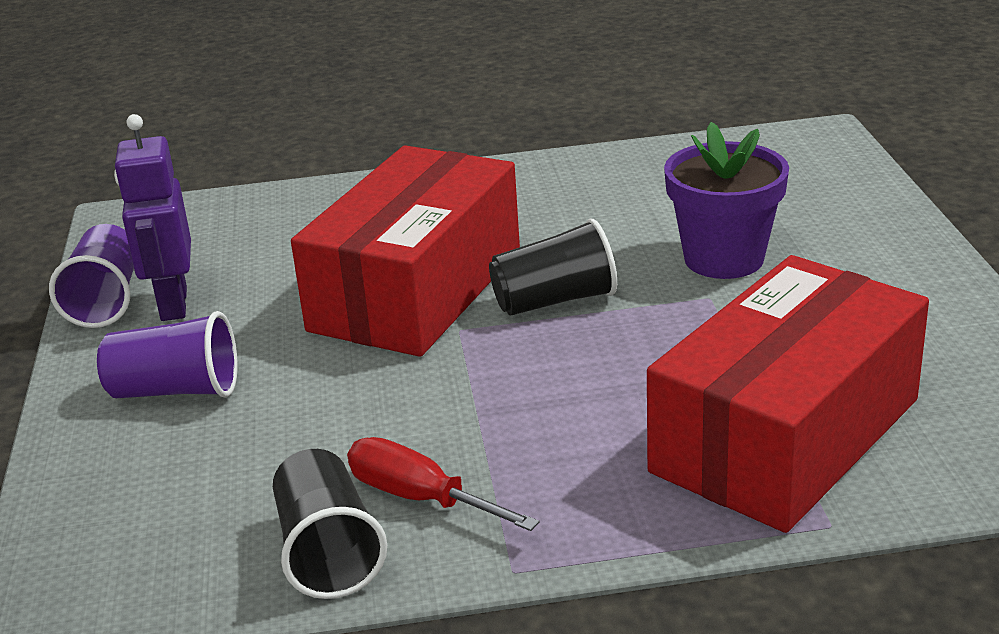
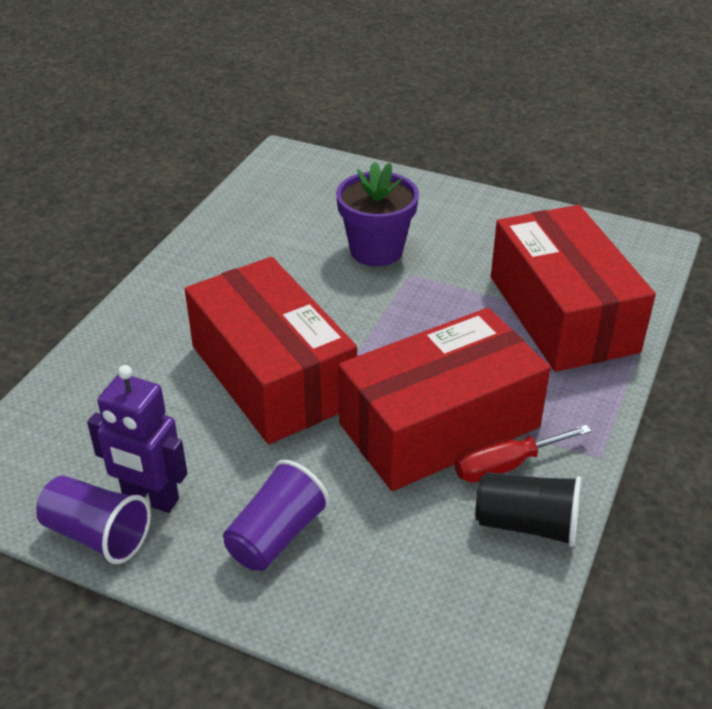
camera: 60 degrees left, 10 degrees up
(445, 424) = (439, 425): none -> red box
(555, 301) = (351, 327): black cup -> none

